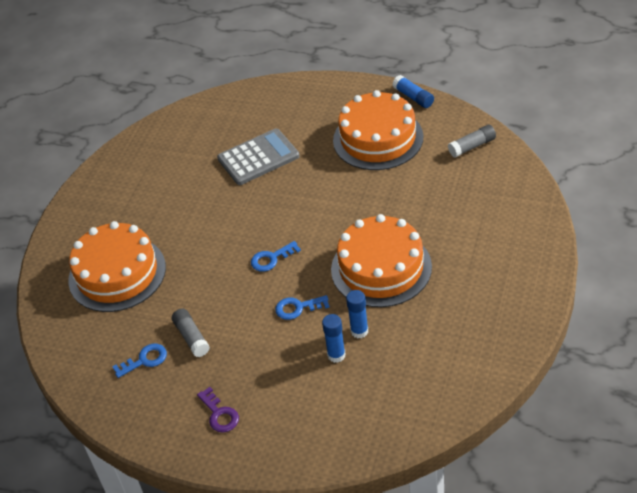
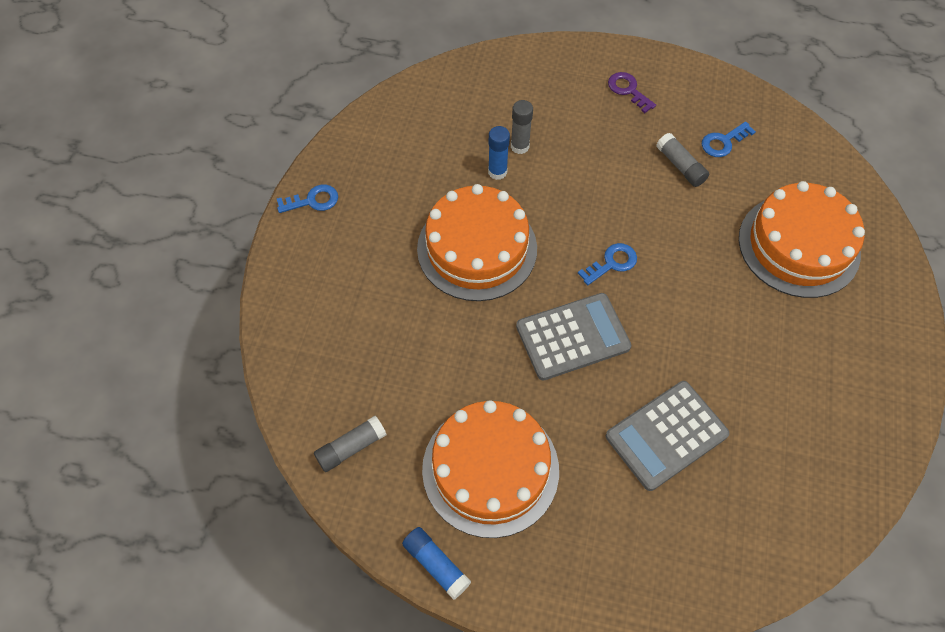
camera: 170 degrees right, 15 degrees up
(298, 308) = (569, 199): blue key -> blue key (313, 200)
(312, 210) = (572, 337): none -> grey calculator
(336, 355) = (520, 146): blue glue stick -> grey glue stick

